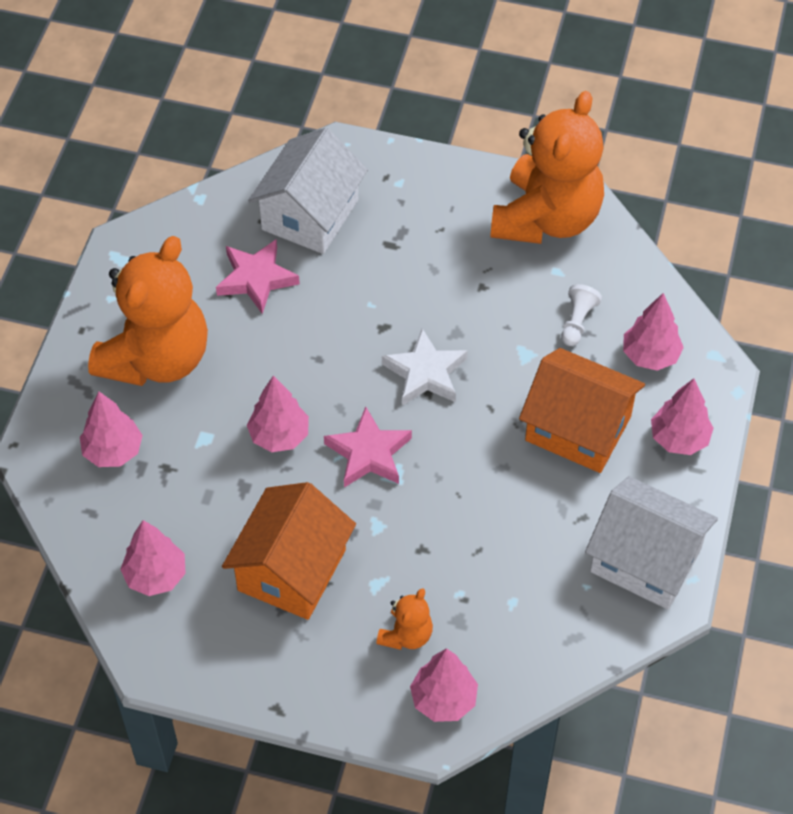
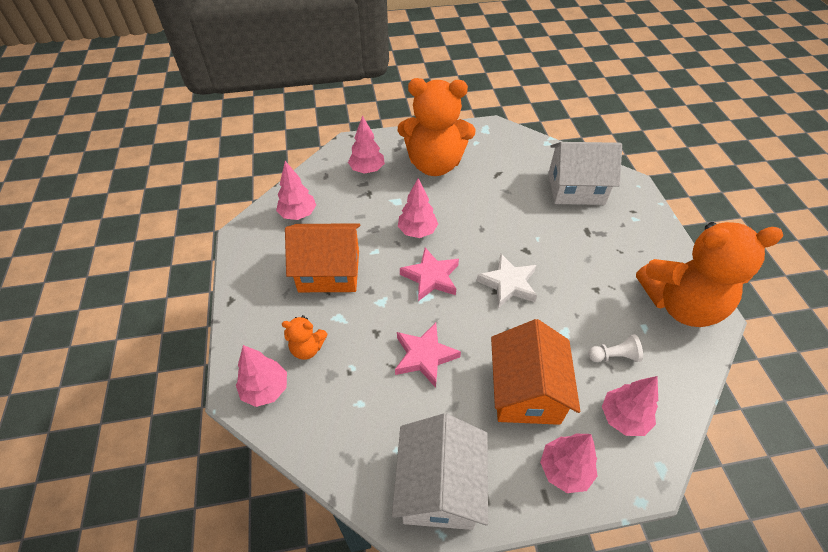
camera: 65 degrees right, 5 degrees down
(256, 279) = (514, 183): pink star -> pink star (424, 356)

